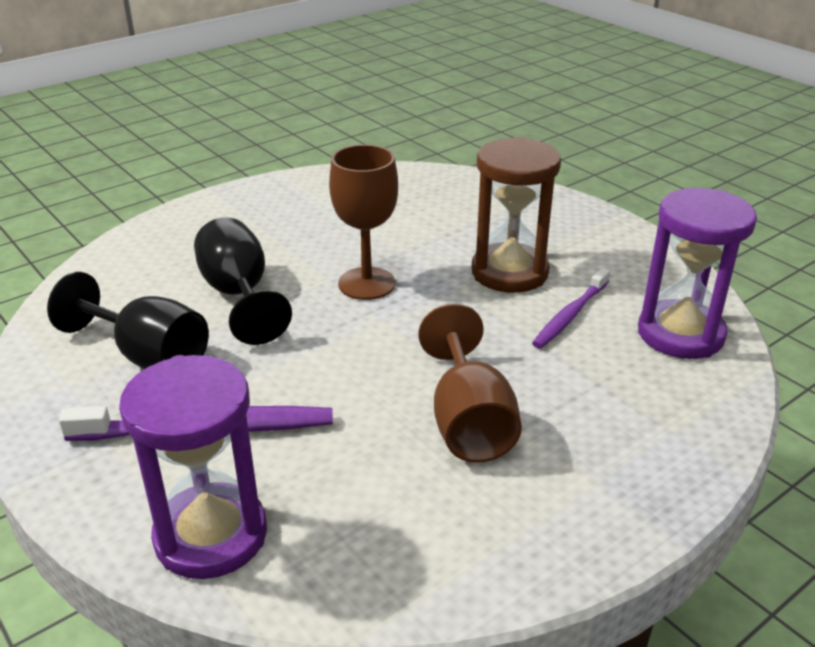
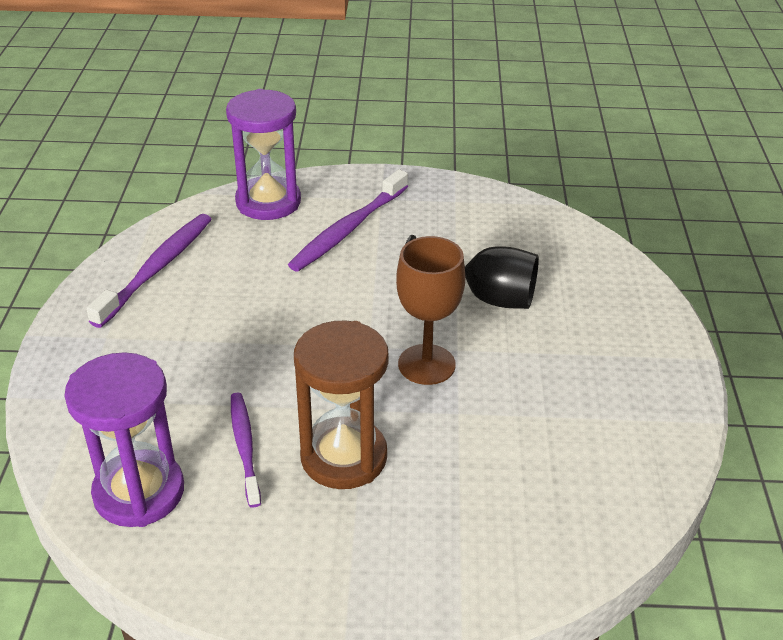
camera: 130 degrees right, 5 degrees up
(148, 356) = (450, 234): black goblet -> none
(456, 533) = (157, 268): none -> purple toothbrush
(468, 421) = (219, 320): brown goblet -> none

